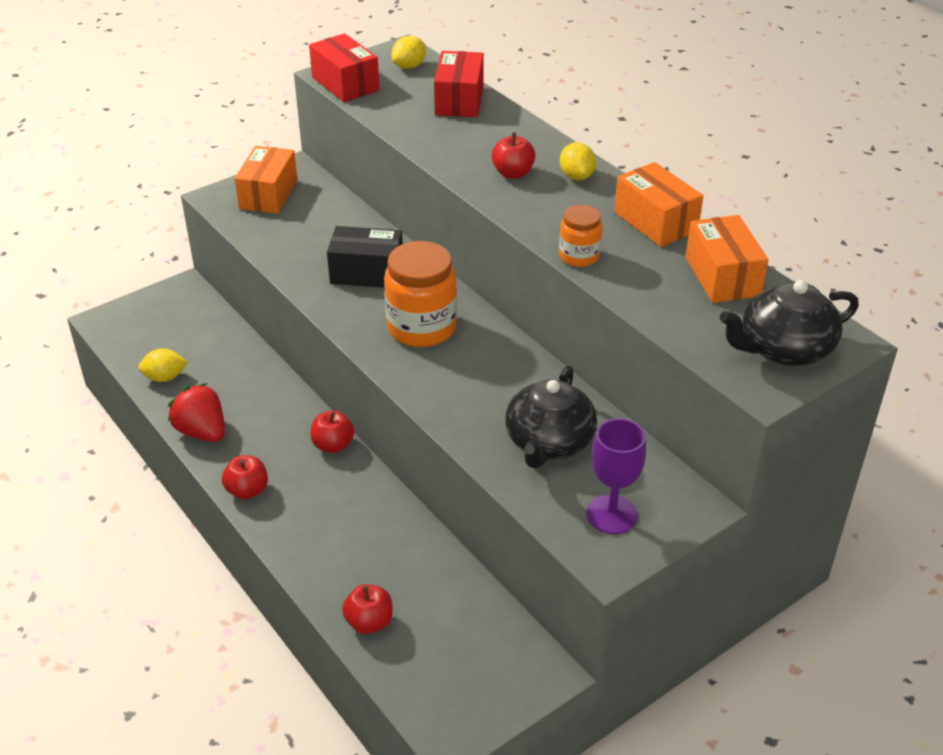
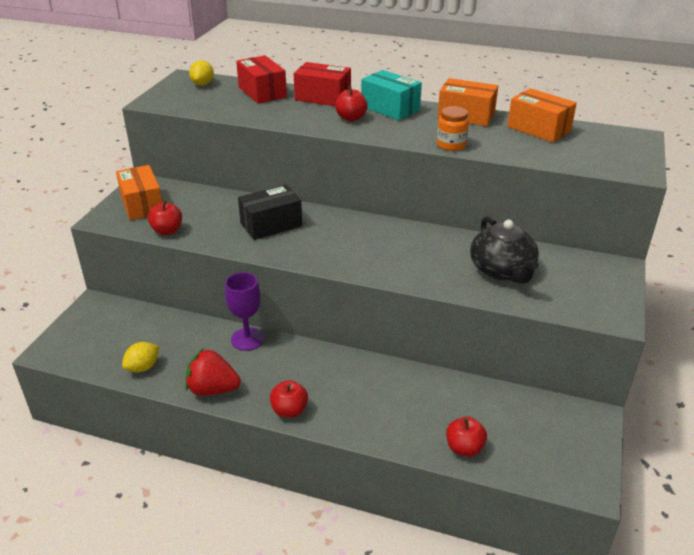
camera: 35 degrees left, 5 degrees down
(333, 445) = (316, 354): red apple -> red apple (167, 231)
(345, 84) = (171, 104): red box -> red box (323, 97)
(421, 327) = (347, 241): orange jar -> none
(576, 176) = (390, 108): yellow lemon -> turquoise box
(611, 514) = (584, 292): purple goblet -> purple goblet (247, 339)
(783, 349) = (618, 150): black teapot -> none

